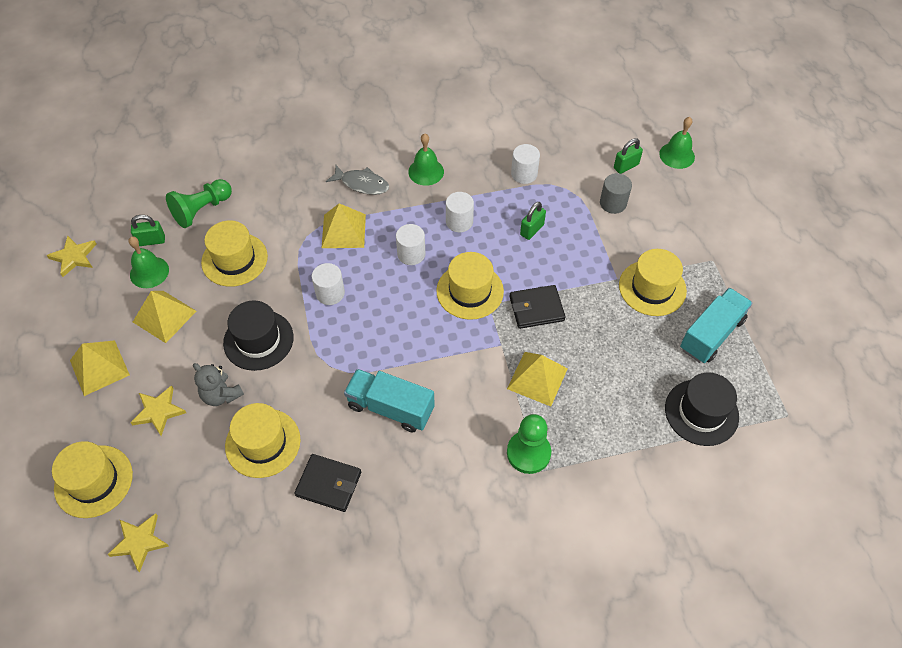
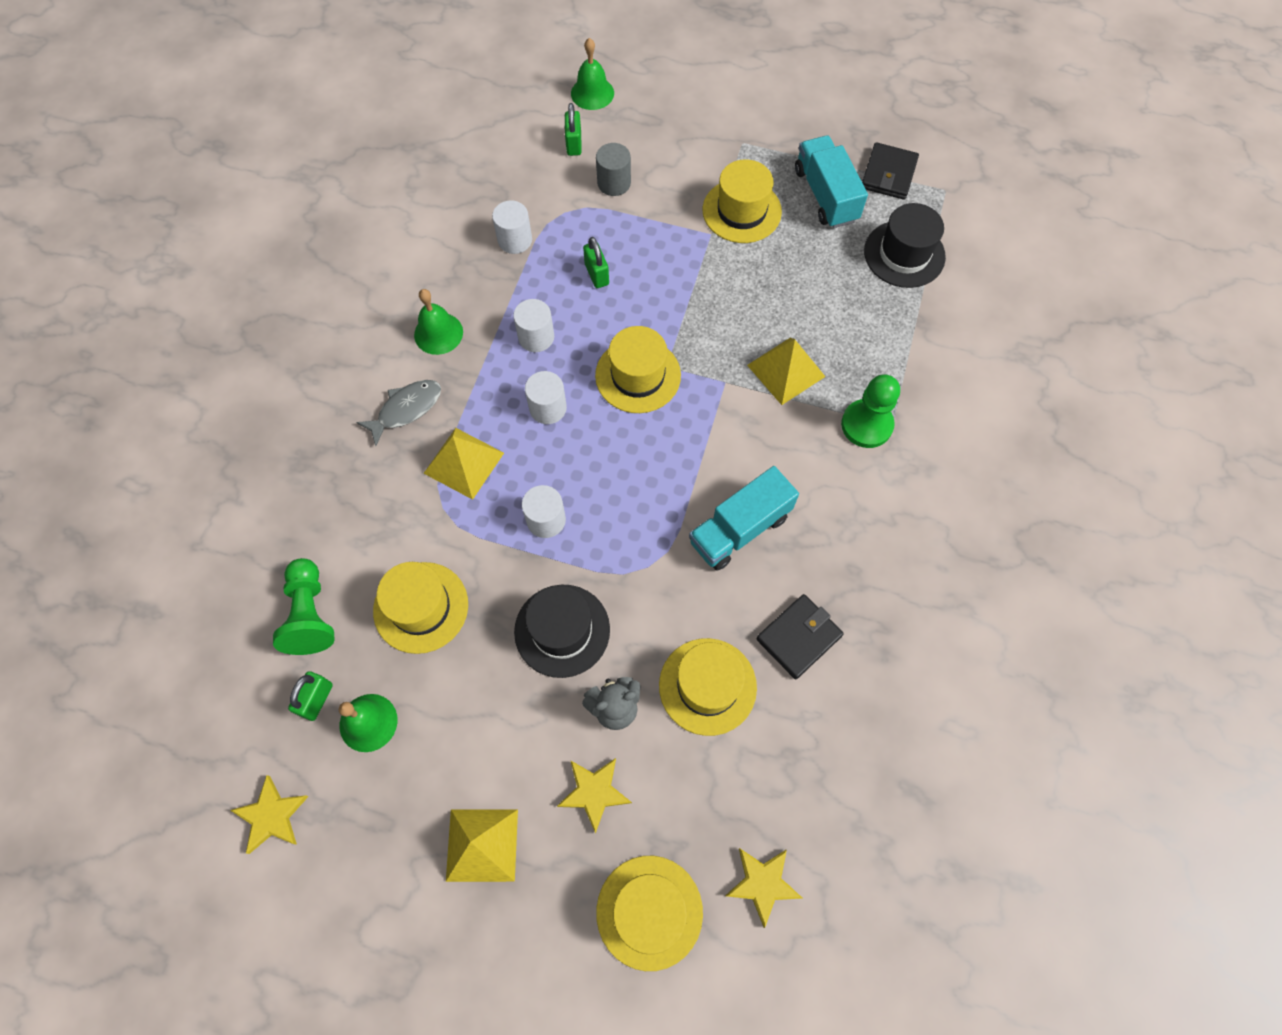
camera: 60 degrees left, 10 degrees up
(164, 316) = (453, 730): yellow pyramid -> none
(536, 308) = (701, 325): black wallet -> black wallet (888, 174)

